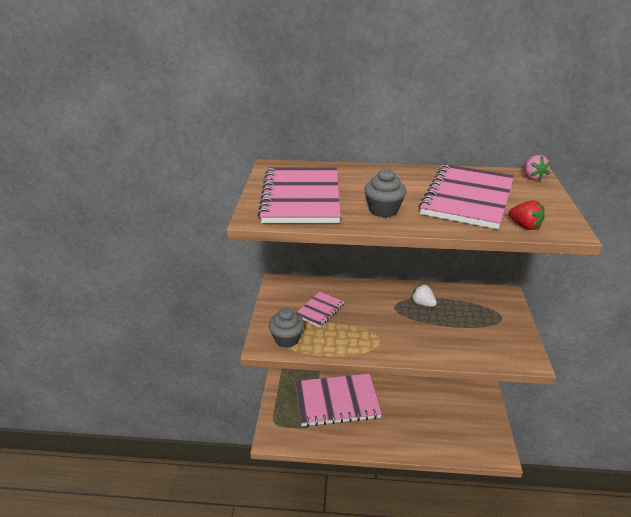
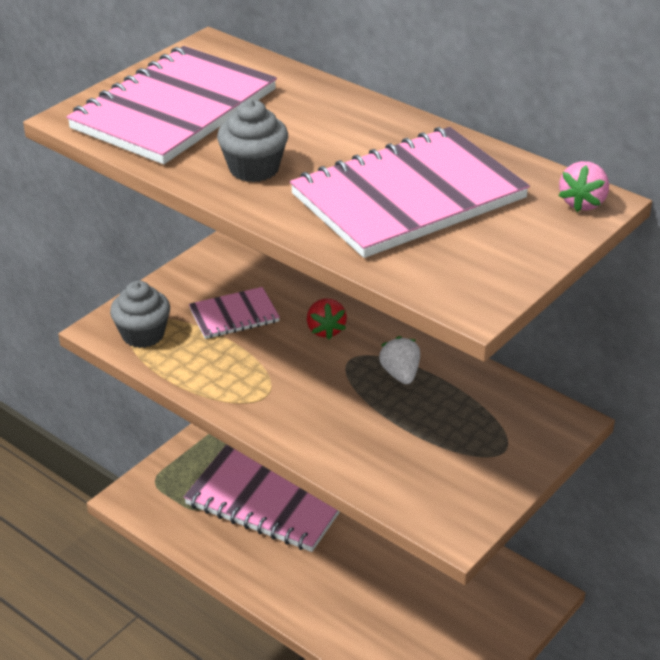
camera: 35 degrees right, 5 degrees up
(524, 226) = (416, 270): red strawberry -> red strawberry (325, 330)

